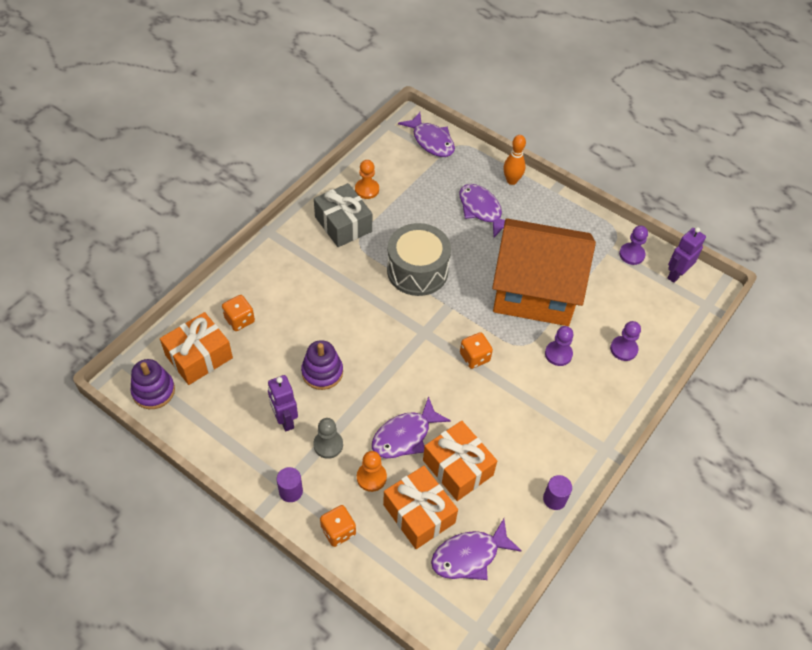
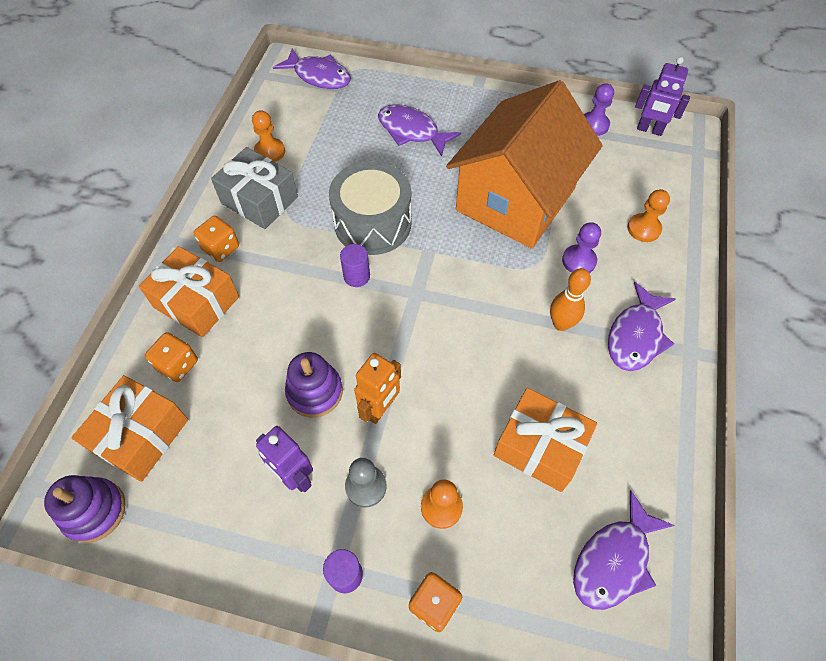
camera: 20 degrees left, 5 degrees up
(361, 400) = (380, 409): none -> orange robot
(405, 436) = (456, 432): purple fish -> purple fish (636, 336)
(419, 514) = (524, 530): orange gift -> orange gift (196, 302)
(474, 357) = (489, 300): orange dice -> orange dice (221, 248)
(511, 181) = (428, 90): orange bowling pin -> orange bowling pin (561, 324)
(535, 291) = (515, 199): orange house -> orange house turned 45 degrees counterclockwise
(554, 499) = (670, 438): purple cylinder -> purple cylinder (356, 276)
(623, 349) = (643, 229): purple pawn -> orange pawn
(676, 274) = (649, 130): purple robot -> purple robot turned 90 degrees counterclockwise

